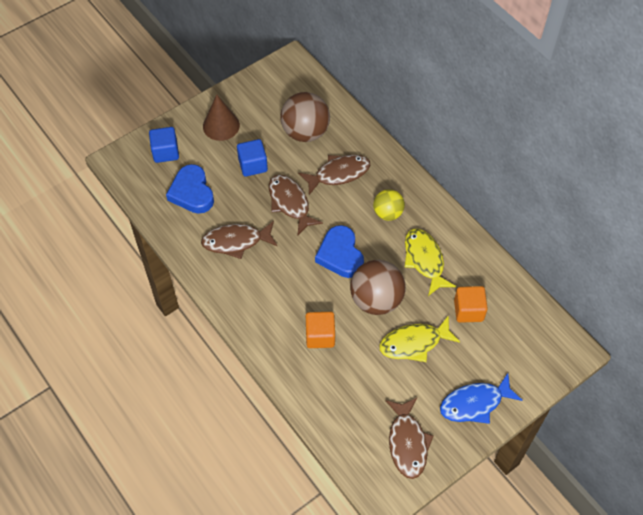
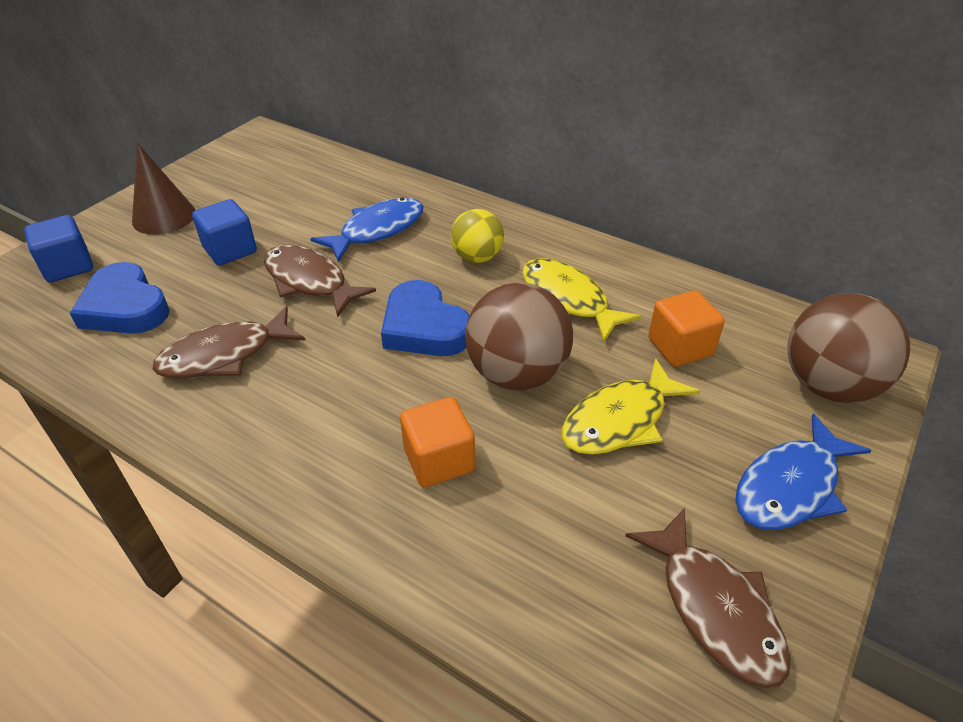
camera: 20 degrees left, 15 degrees down
(305, 132) = (306, 197): brown ball -> brown ball (828, 385)
(338, 174) = (377, 230): brown fish -> blue fish

